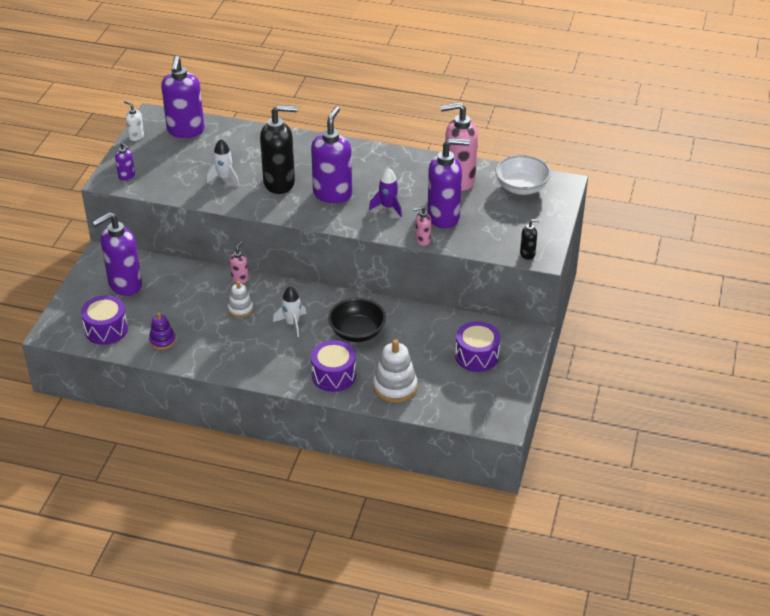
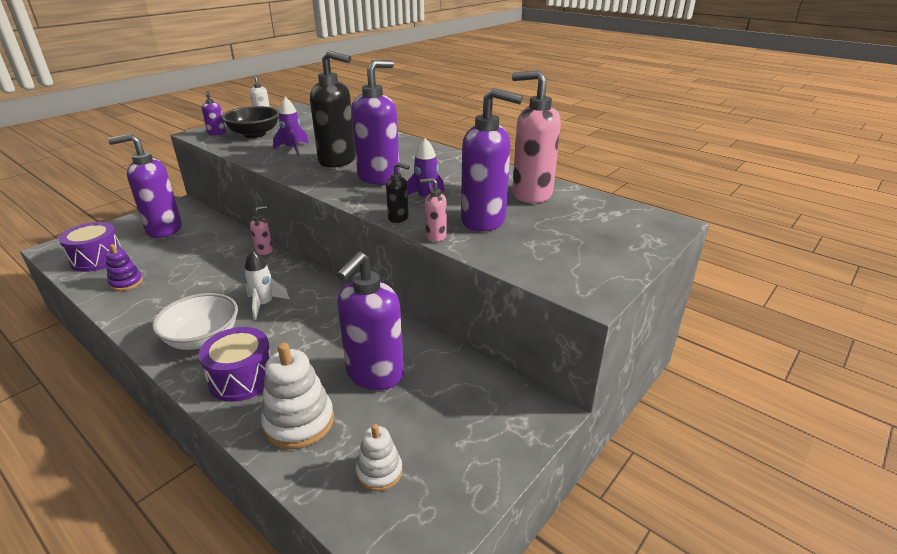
camera: 25 degrees right, 10 degrees down
(185, 131) = (305, 119): purple soap dispenser -> purple soap dispenser (374, 374)
(224, 178) = (293, 149): white rocket -> purple rocket
(240, 309) = (232, 276): white stacking toy -> white stacking toy (379, 472)
(357, 332) = (322, 335): black bowl -> black bowl (254, 134)
(477, 356) = (446, 417): purple drum -> none
(521, 187) = (607, 215): white bowl -> white bowl (202, 338)
(527, 254) = (570, 285): black soap dispenser -> black soap dispenser (398, 218)

